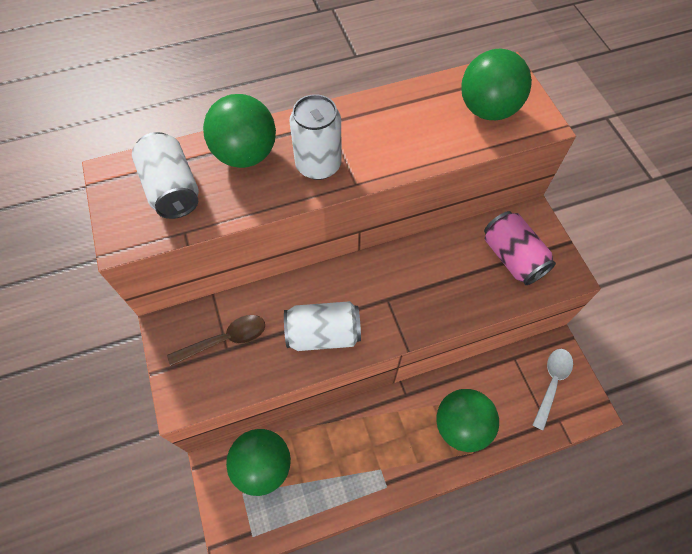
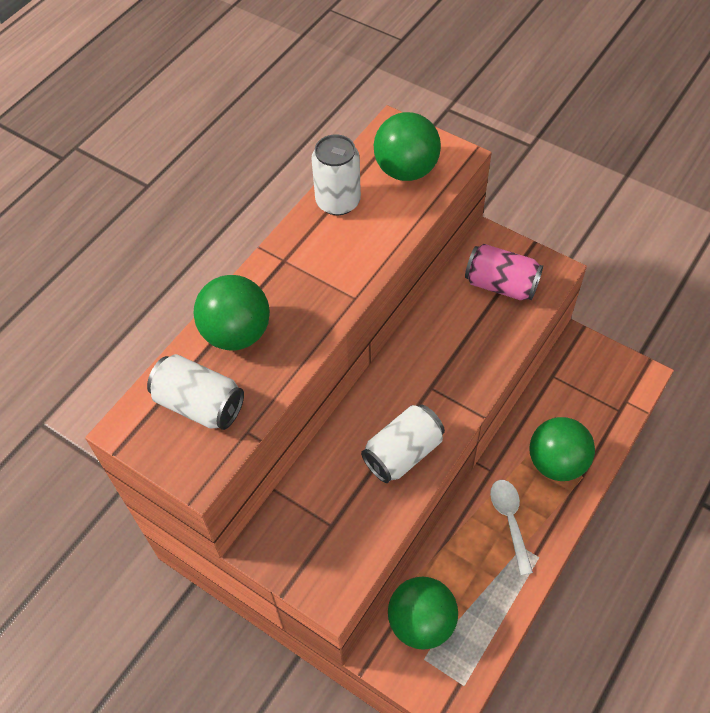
camera: 35 degrees left, 5 degrees down
(225, 340) = (323, 518): brown spoon -> none
(318, 165) = (309, 302): white can -> white can (338, 201)
(552, 383) = (597, 375): white spoon -> white spoon (510, 521)

